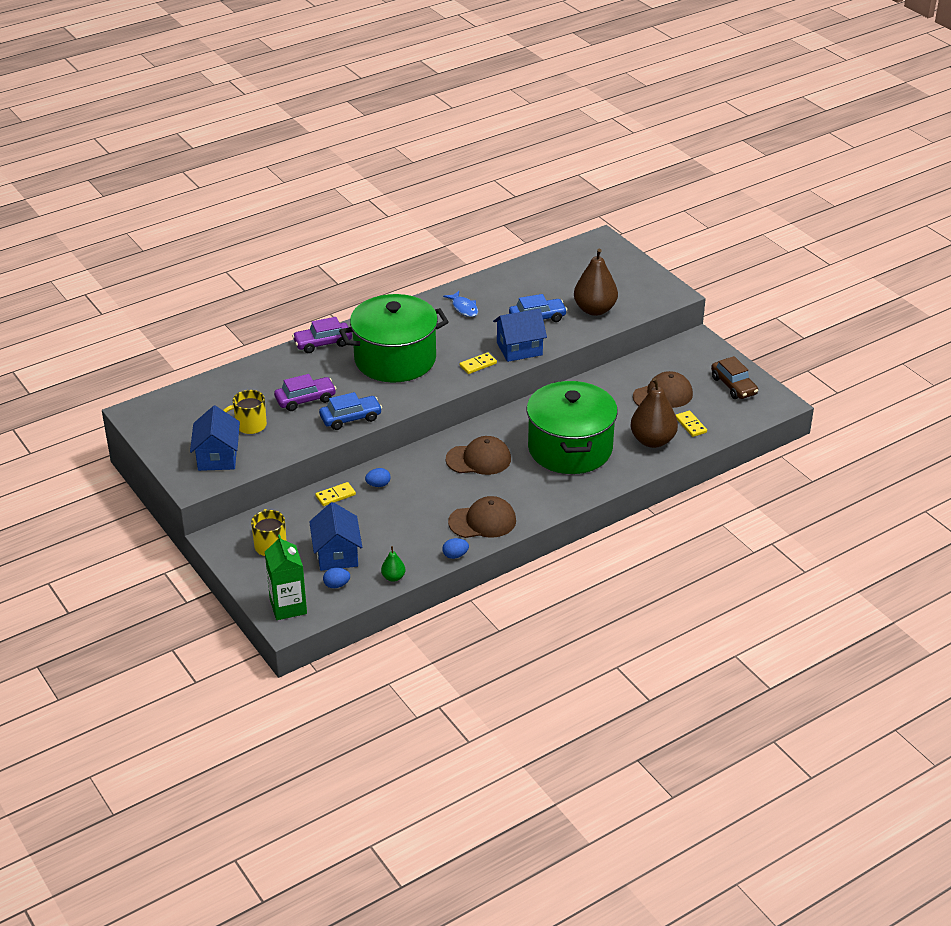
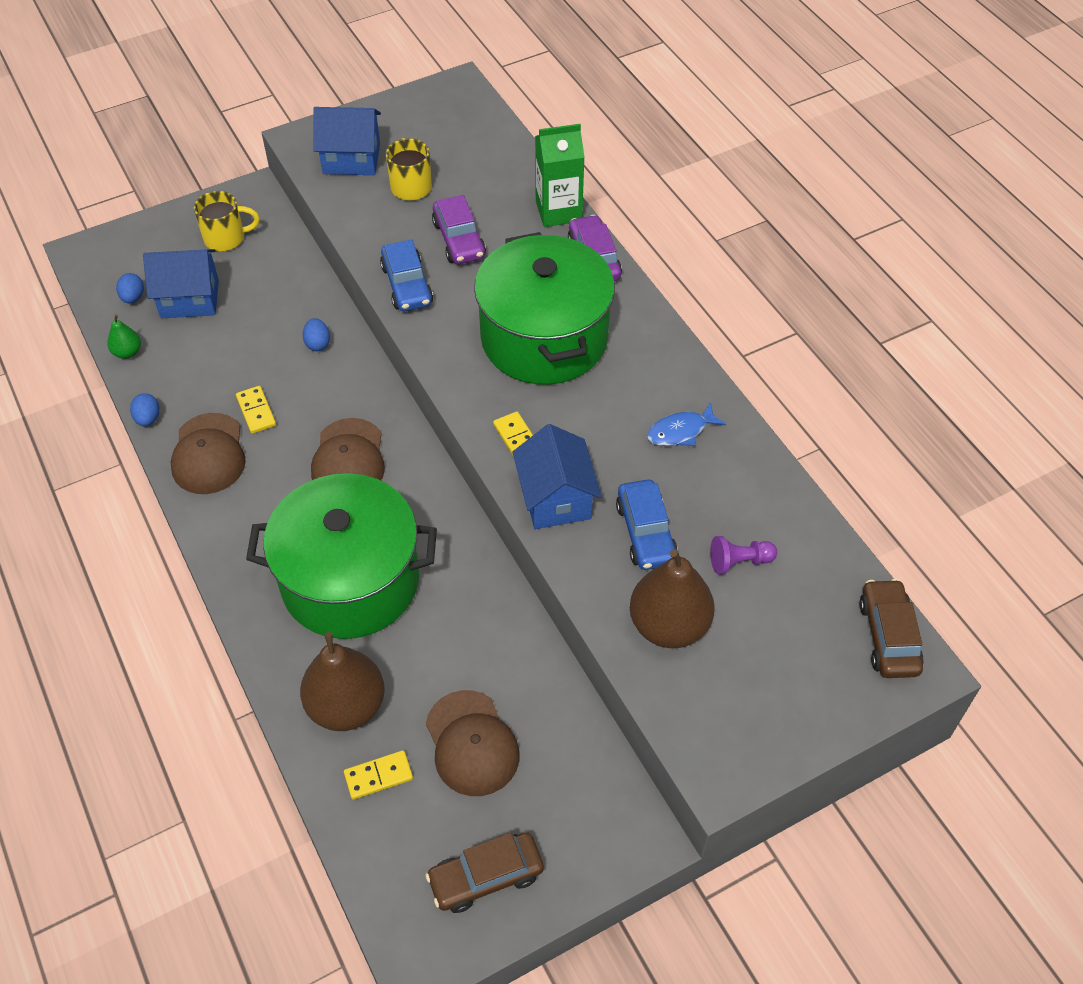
camera: 95 degrees right, 15 degrees up
(288, 606) = (111, 254): green carton -> green carton (558, 211)
(335, 496) = (306, 299): yellow domino -> yellow domino (256, 411)
(550, 289) = (739, 562): none -> purple pawn
(585, 247) = (888, 636): none -> brown car

